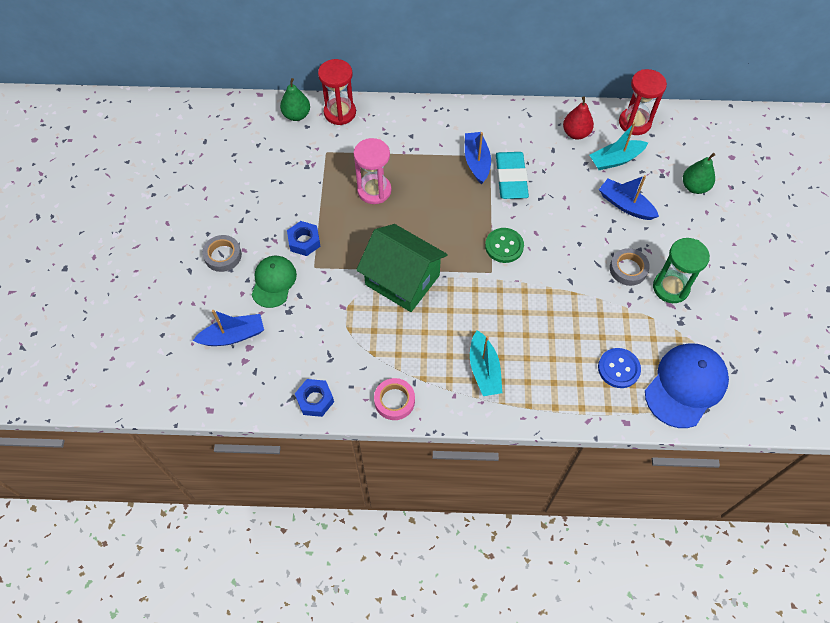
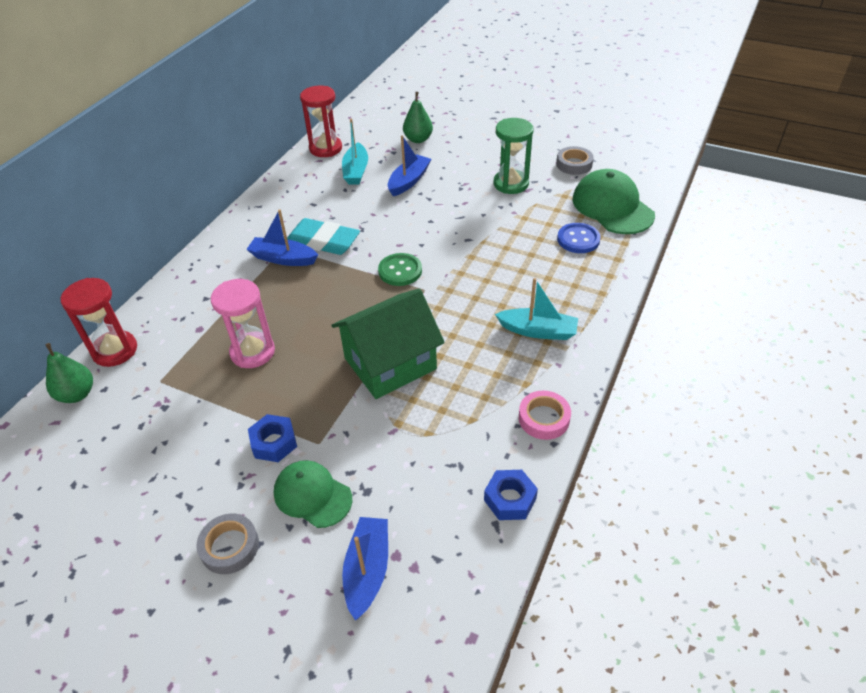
camera: 65 degrees left, 15 degrees down
(576, 133) = (307, 184): red pear -> none
(625, 205) = (409, 181): blue boat -> blue boat turned 150 degrees clockwise
(628, 269) = (477, 201): grey tape -> grey tape (574, 164)
(686, 386) = (612, 207): blue cap -> green cap

